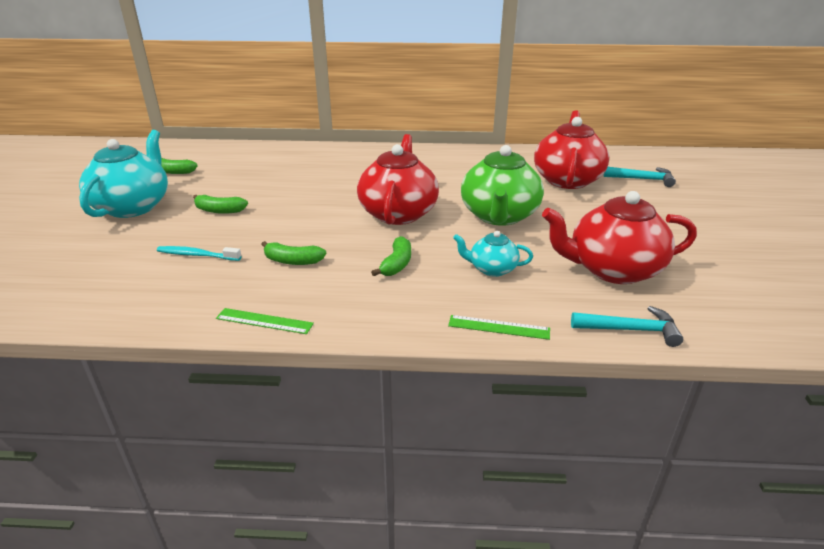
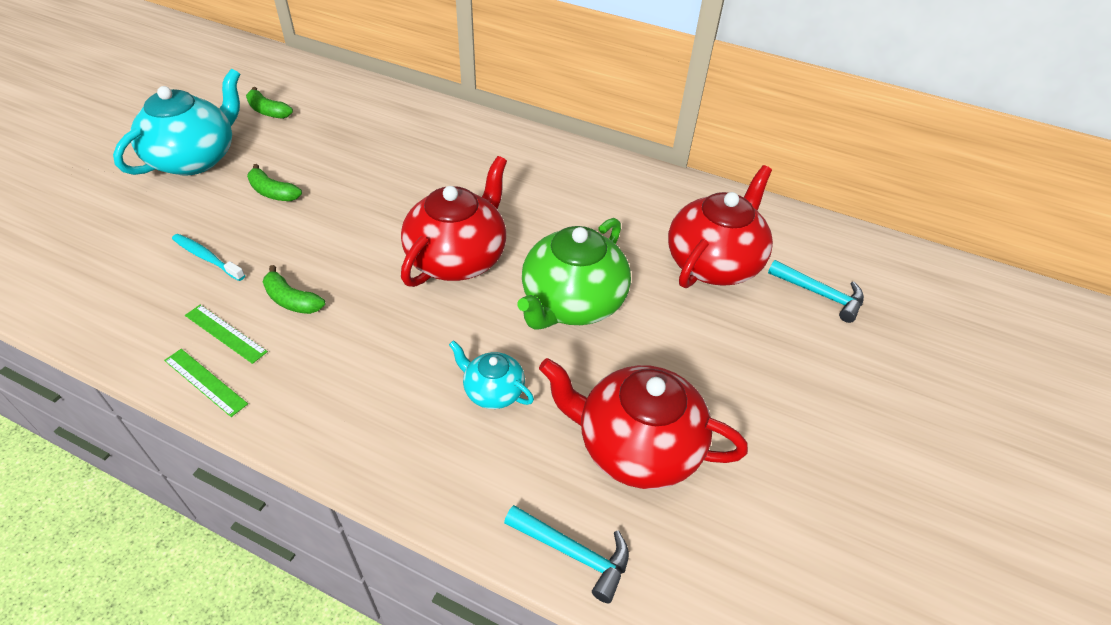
camera: 20 degrees right, 15 degrees up
(396, 264) = (394, 344): green banana -> none
(498, 327) = (428, 487): green ruler -> green ruler (225, 333)

